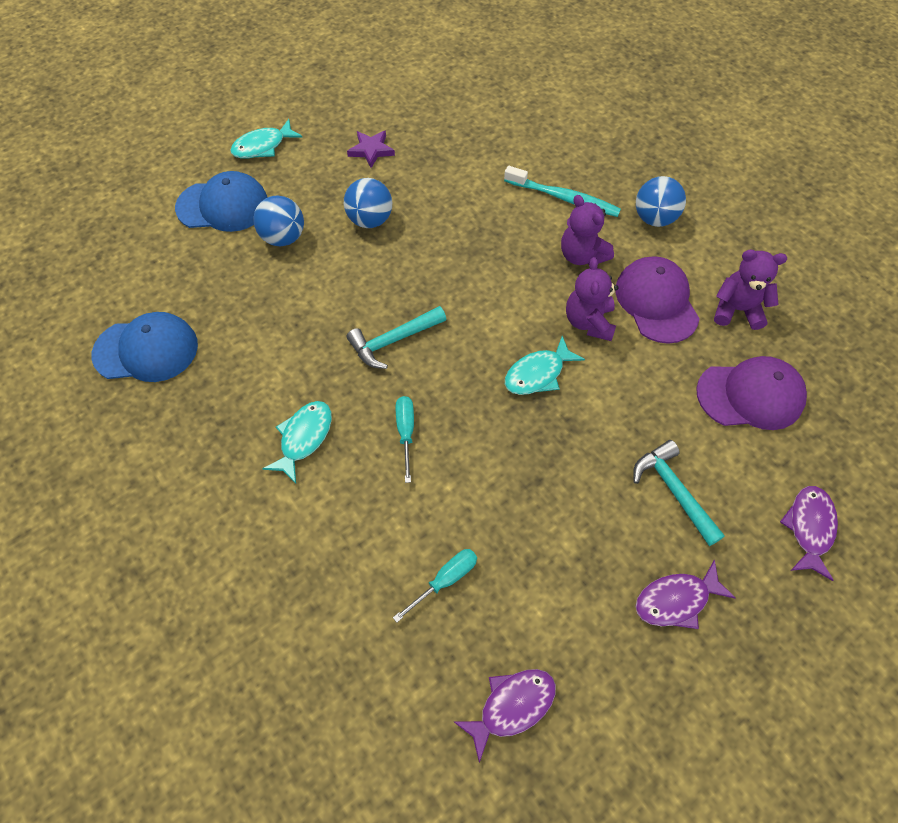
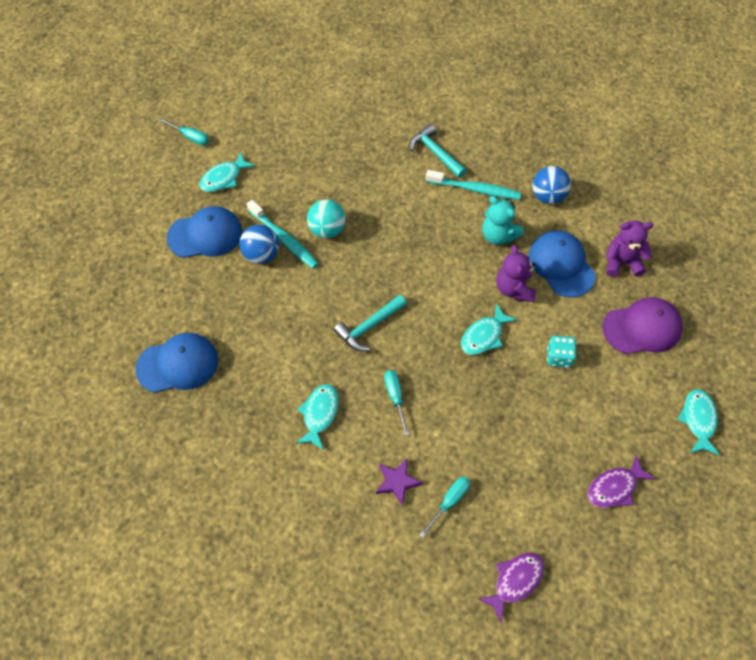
camera: 10 degrees left, 0 degrees up
(237, 97) = (190, 137): none -> turquoise screwdriver
(315, 223) = (284, 239): none -> turquoise toothbrush
(370, 220) = (327, 230): blue ball -> turquoise ball
(371, 150) = (313, 169): purple star -> purple star (397, 482)
(581, 255) = (498, 235): purple teddy bear -> turquoise teddy bear
(631, 415) = (559, 357): none -> turquoise dice
(656, 302) = (561, 265): purple cap -> blue cap
(673, 490) = (599, 408): turquoise hammer -> turquoise hammer (435, 153)
(809, 528) = (698, 420): purple fish -> turquoise fish

